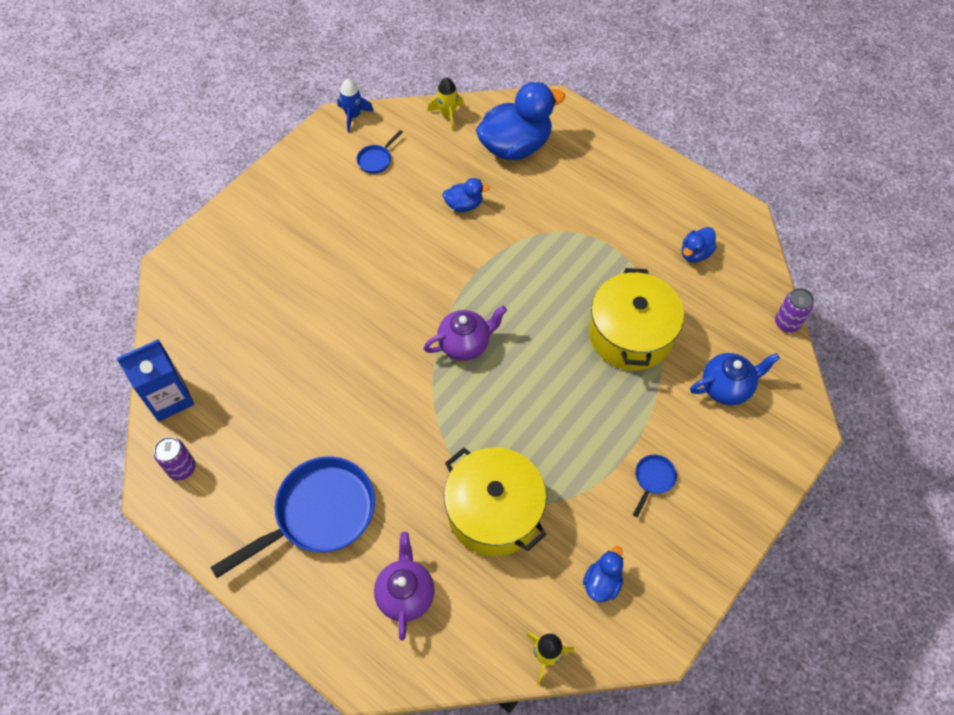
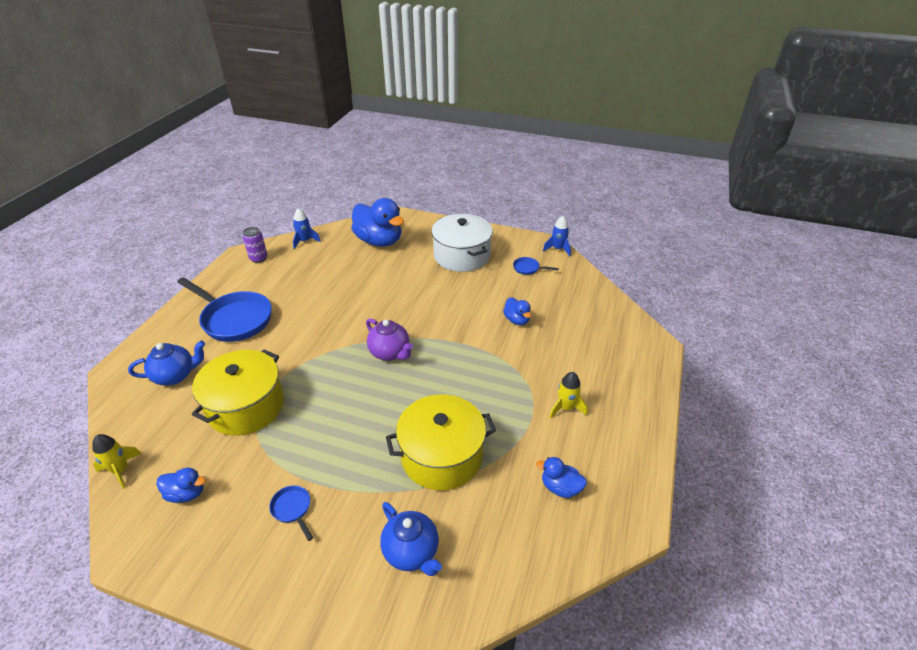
camera: 70 degrees right, 20 degrees down
(169, 398) = (305, 241): blue carton -> blue rocket
(313, 218) = (462, 256): none -> white pot
(405, 594) = (175, 376): purple teapot -> blue teapot
(447, 115) = (595, 290): yellow rocket -> yellow rocket (566, 408)
(515, 146) = (594, 333): blue duck -> blue duck (379, 241)
(653, 479) = (292, 509): blue pan -> blue pan turned 135 degrees counterclockwise
(787, 323) = (516, 598): purple can -> none

